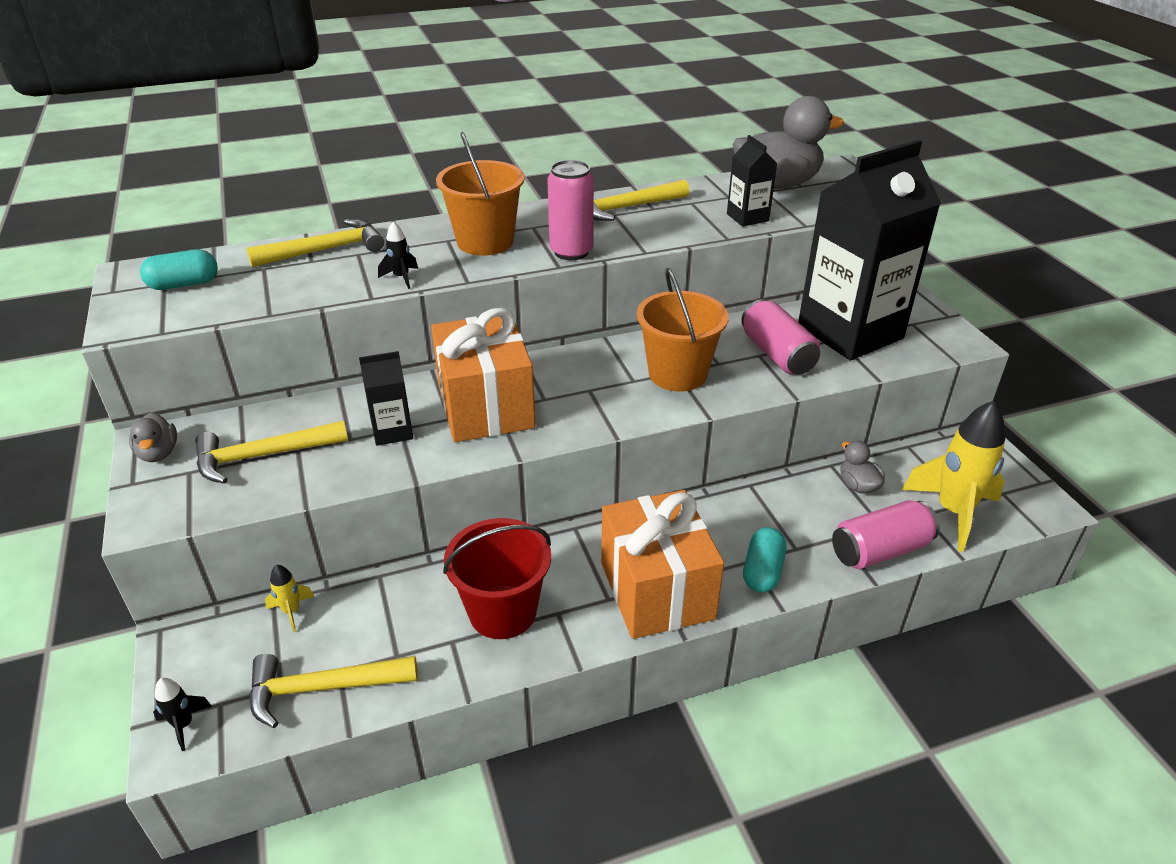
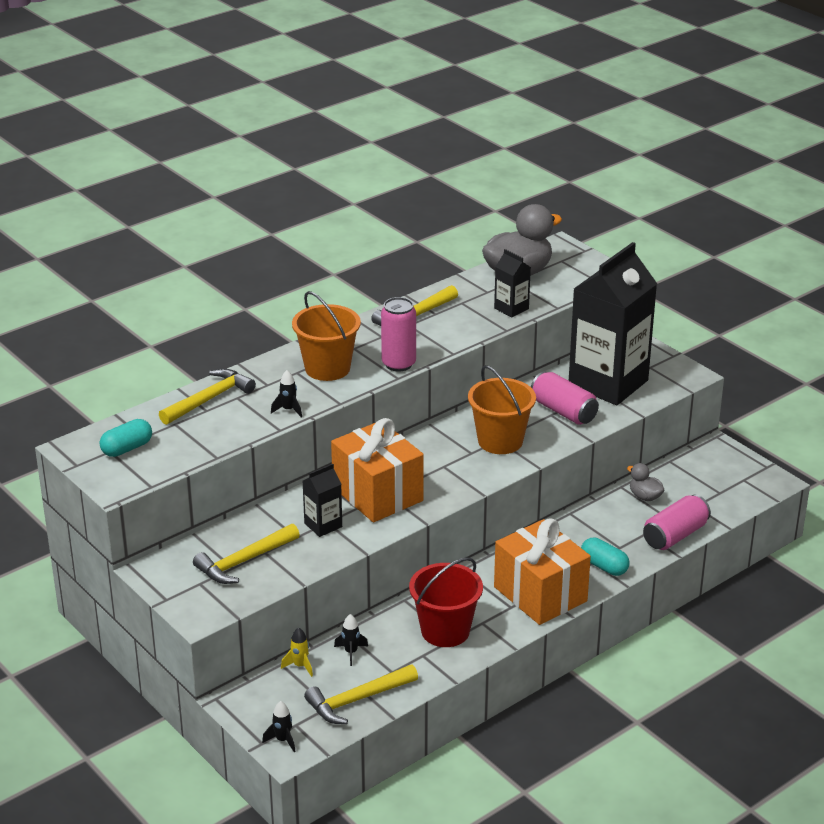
camera: 20 degrees left, 5 degrees down
(158, 453) = (165, 577): grey duck -> none
(365, 609) = (351, 652): none -> black rocket
(762, 571) = (604, 566): turquoise capsule -> turquoise capsule turned 45 degrees counterclockwise
(953, 512) = (714, 500): yellow rocket -> none

